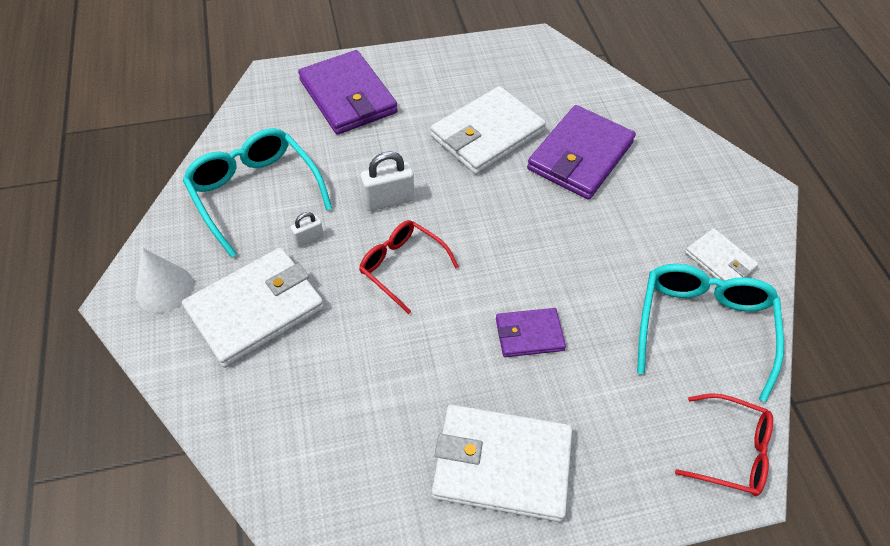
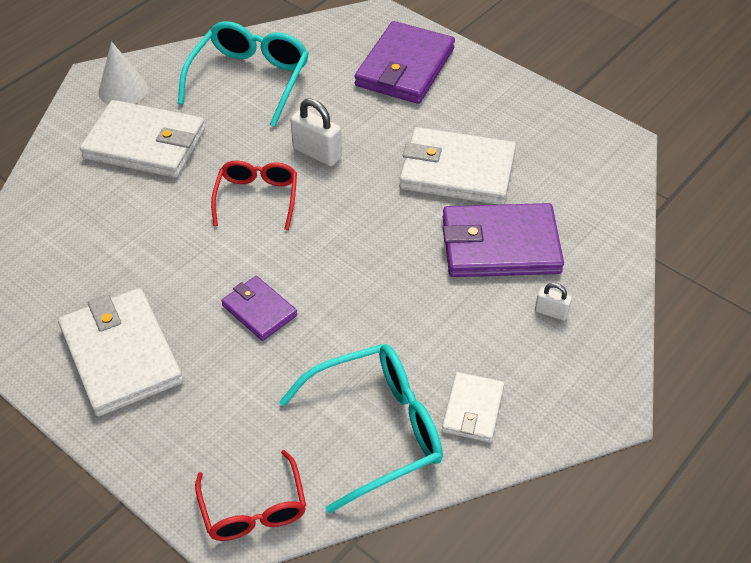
camera: 55 degrees right, 5 degrees down
(309, 239) = (234, 132): white padlock -> white padlock (551, 312)

